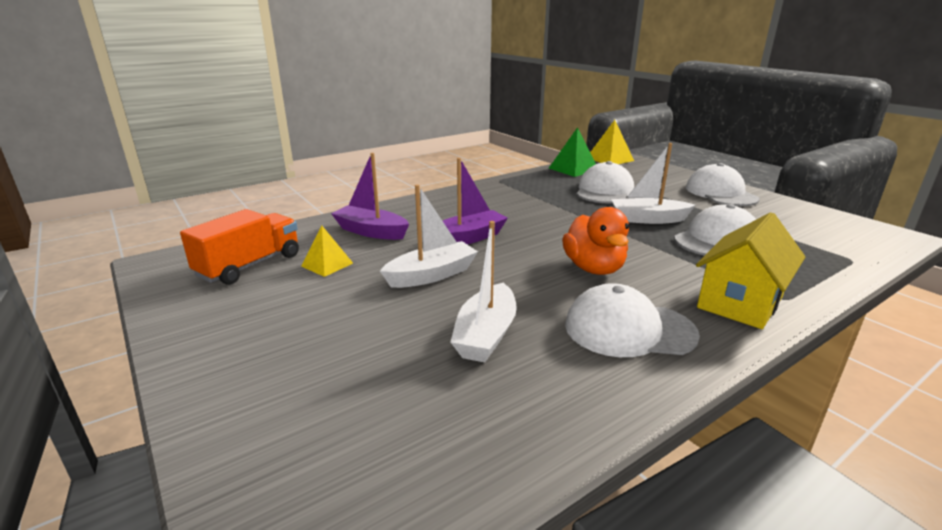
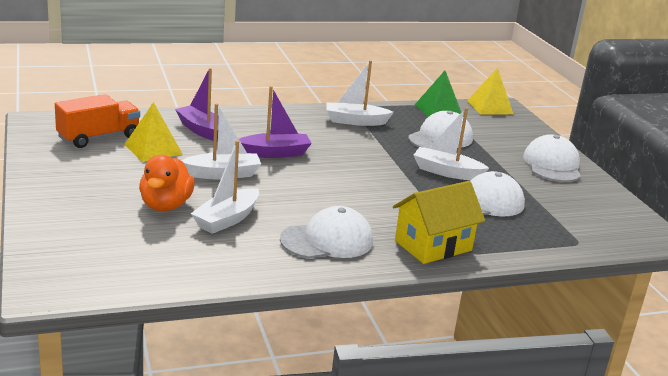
camera: 15 degrees right, 0 degrees up
(327, 264) = (153, 149): yellow pyramid -> yellow pyramid, size x1.51
(514, 191) = (355, 121): none -> white boat
(594, 268) = (350, 198): orange duck -> orange duck (166, 205)
(629, 329) = (327, 240): white cap -> white cap turned 135 degrees clockwise

